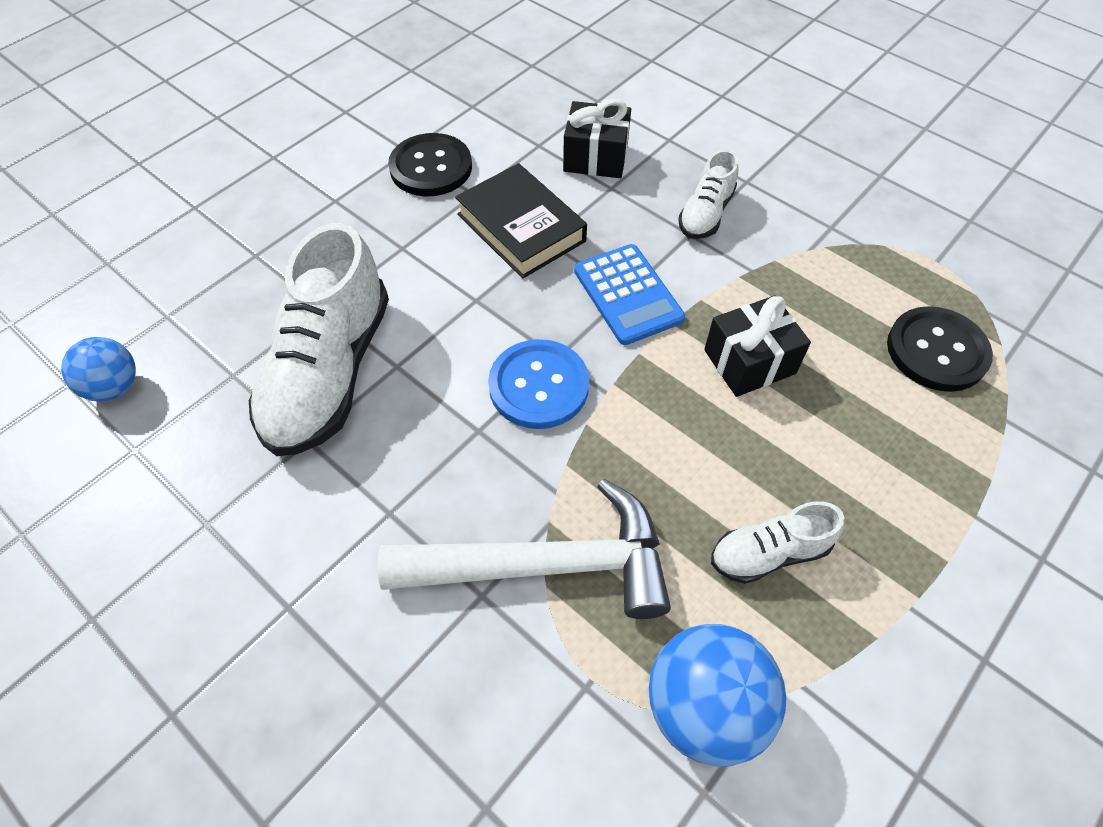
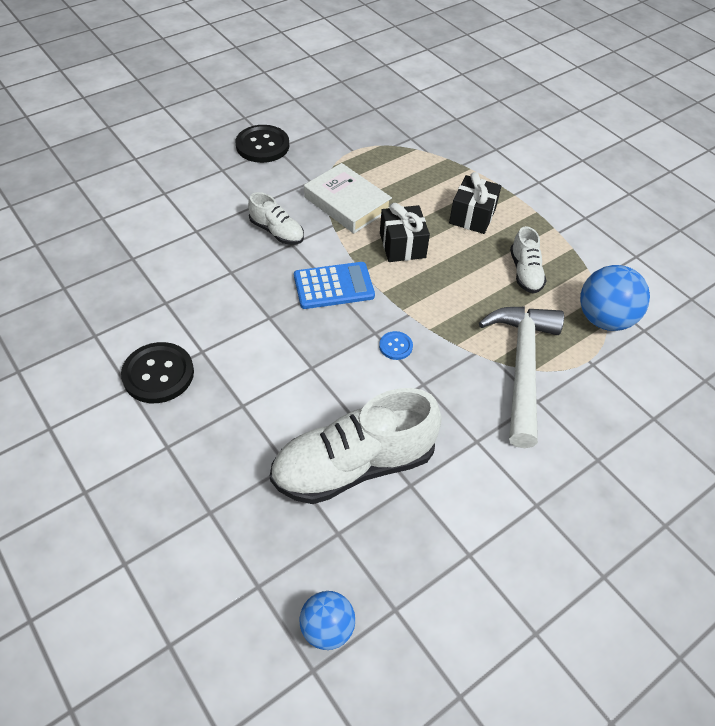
camera: 80 degrees left, 5 degrees down
(329, 372) = (353, 466): white shoe -> white shoe turned 135 degrees clockwise
(521, 228) = (250, 329): black book -> none
(539, 386) = (395, 346): blue button -> blue button, size x0.50
(595, 157) = (196, 273): black gift -> black gift (472, 216)
(807, 277) = (347, 203): none -> white book
(936, 351) = (414, 172): black button -> black button (262, 145)

